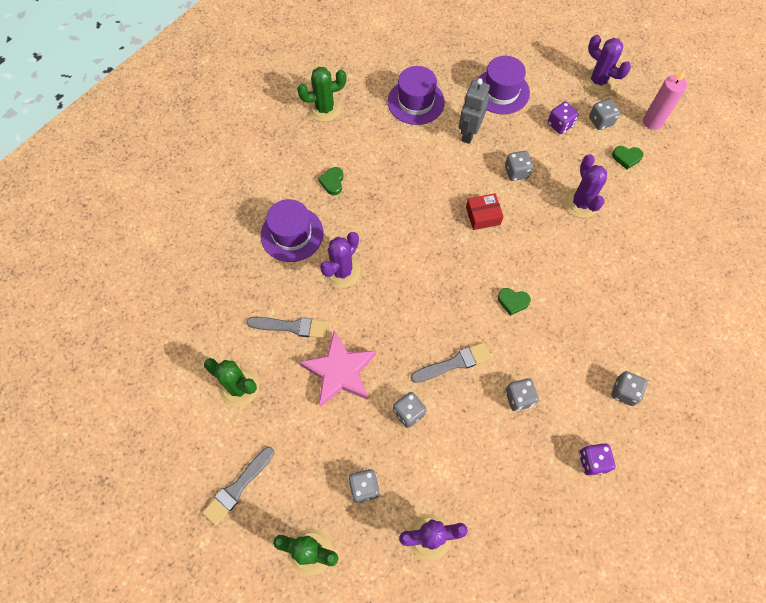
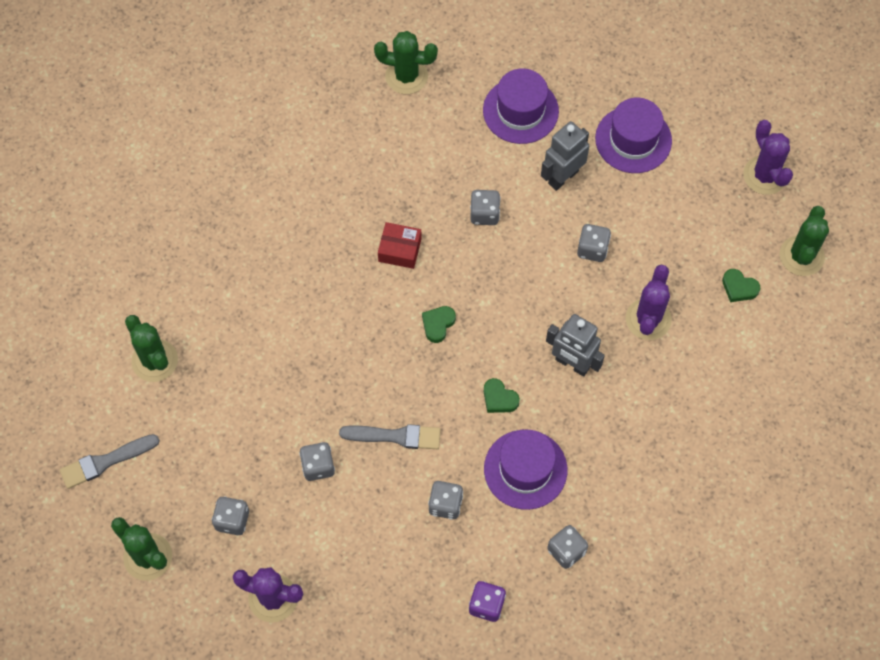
camera: 25 degrees right, 0 degrees up
(292, 234) = (292, 214): purple hat -> purple hat (525, 469)
(292, 326) = (241, 319): grey brush -> none
(332, 182) = (369, 172): green heart -> green heart (438, 324)
(339, 371) = (267, 390): pink star -> none
(342, 271) = (326, 281): purple cactus -> none
(483, 216) = (522, 285): red box -> red box (400, 250)
(548, 255) = (572, 364): none -> grey robot
(560, 125) = (681, 212): purple dice -> none
(601, 121) = (736, 228): grey dice -> grey dice (484, 214)
(652, 122) = (801, 256): pink candle -> green cactus

